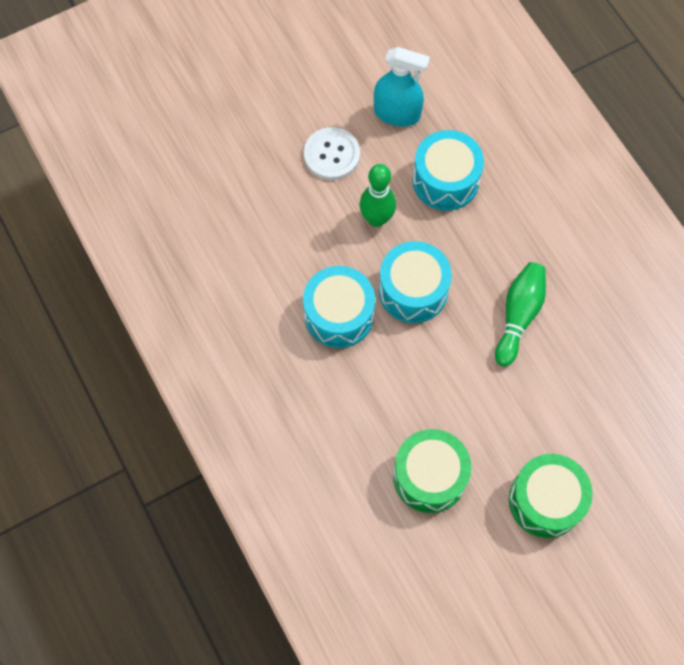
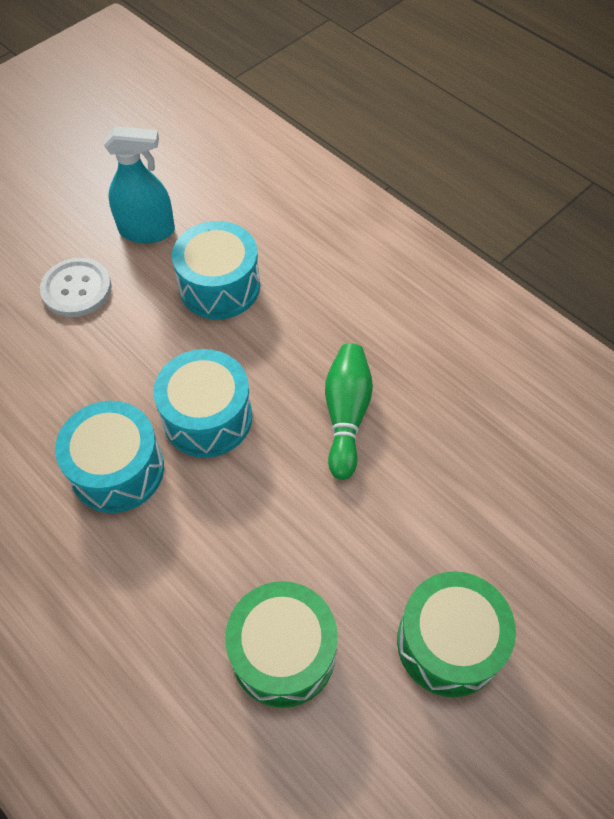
camera: 15 degrees left, 10 degrees down
(376, 219) = (145, 346): green bowling pin -> none

